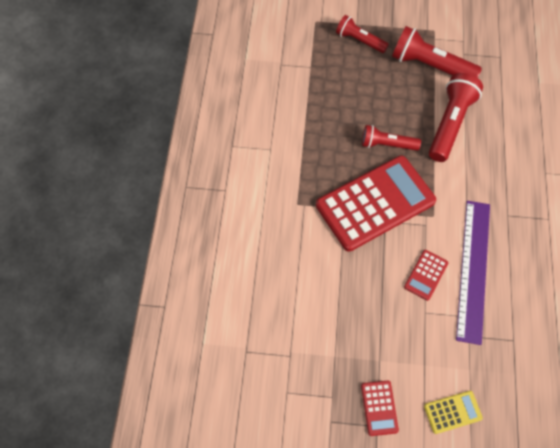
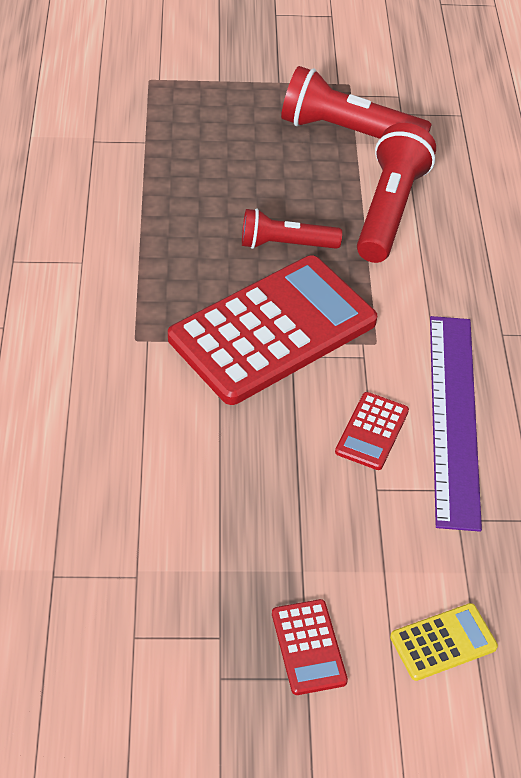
camera: 10 degrees left, 15 degrees down
(359, 40) = (226, 102): red flashlight -> none

